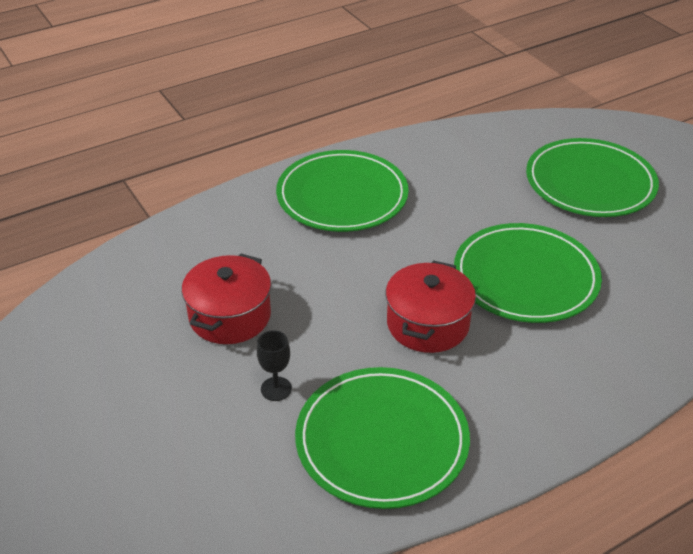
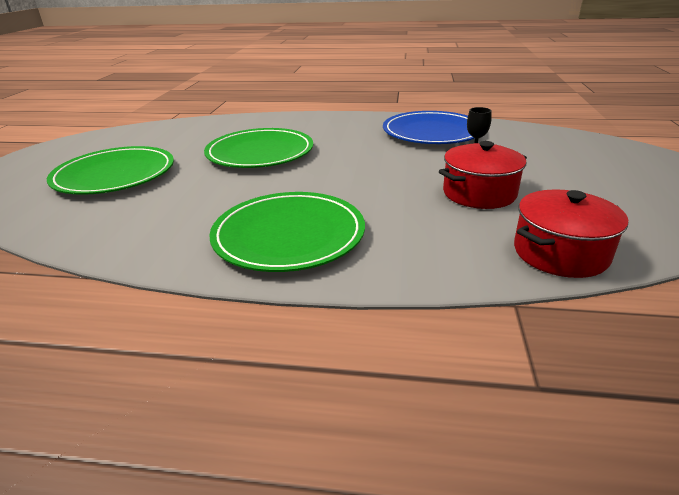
camera: 140 degrees left, 10 degrees down
(382, 440) = (432, 132): green plate -> blue plate
(427, 324) = (349, 154): red pot -> red pot (560, 253)

